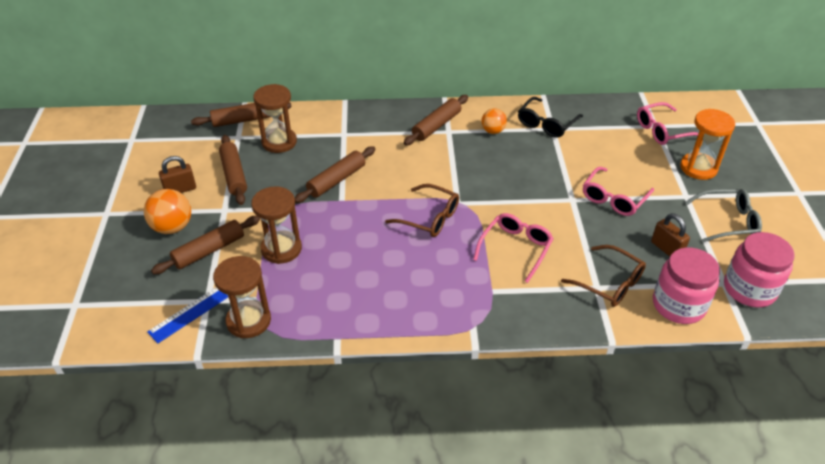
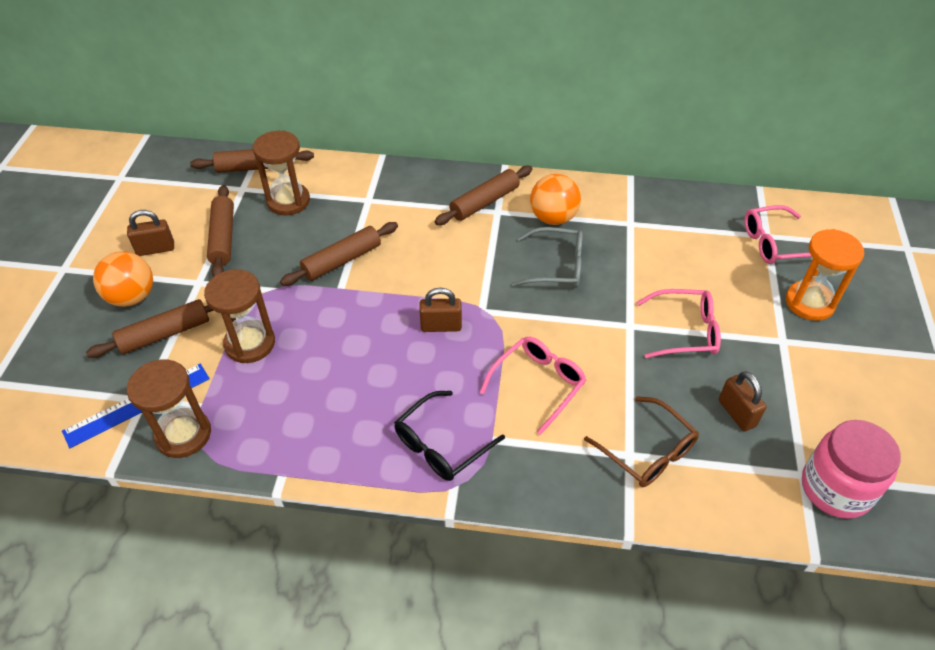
camera: 10 degrees right, 5 degrees up
(429, 218) = (441, 326): brown glasses -> brown padlock
(493, 131) = (553, 218): orange ball -> orange ball, size x1.55
(546, 124) = (624, 216): black glasses -> black glasses (441, 444)
(614, 198) = (685, 331): pink glasses -> pink glasses turned 135 degrees counterclockwise
(678, 305) = (732, 497): pink jar -> none
(727, 221) = (830, 385): grey glasses -> grey glasses (556, 266)

